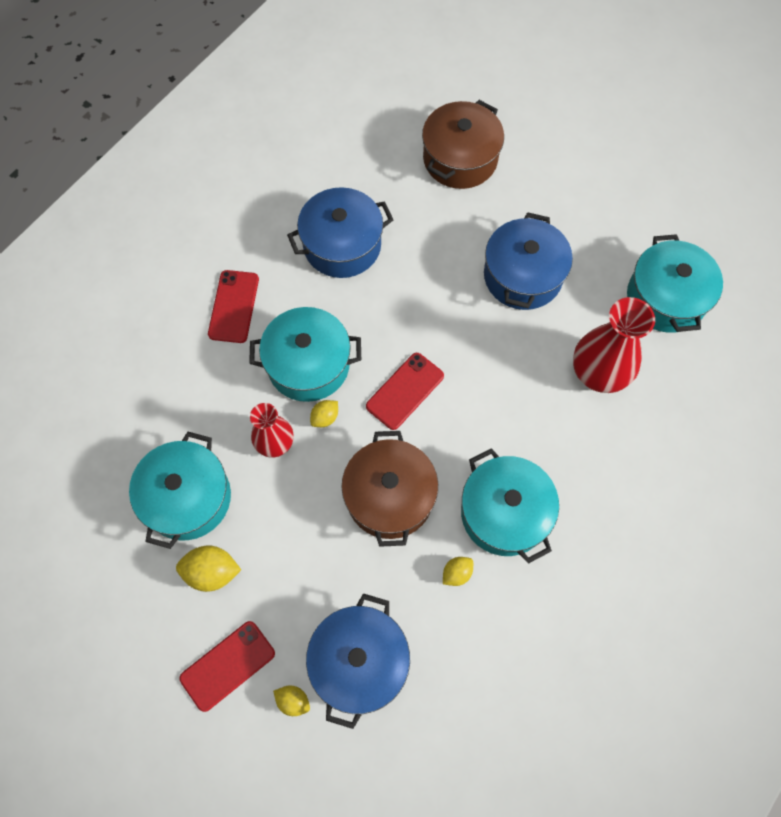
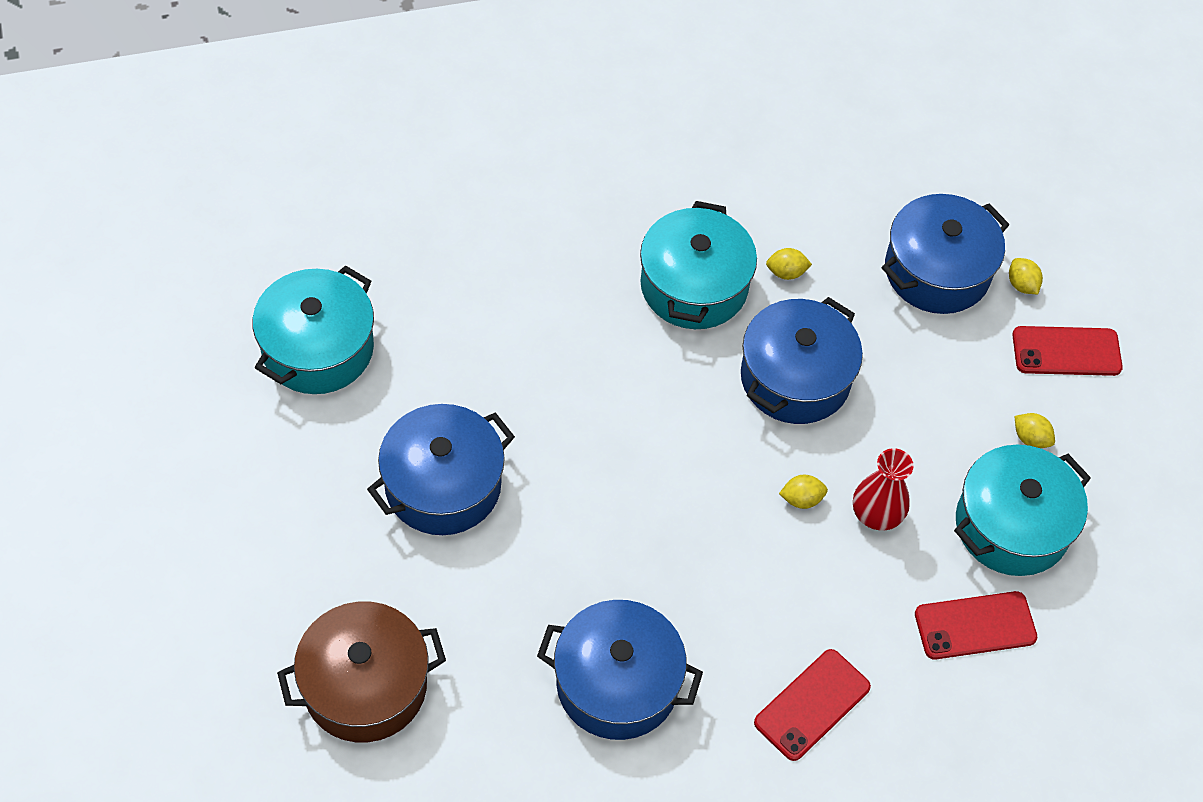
camera: 145 degrees left, 10 degrees down
(212, 572) = (1030, 438): yellow lemon -> yellow lemon, size x0.60
(308, 364) = (775, 569): turquoise pot -> none
(390, 496) = (795, 378): brown pot -> blue pot
(405, 391) = (691, 463): red phone -> red phone (975, 625)
(599, 372) = (469, 333): red vase -> none

